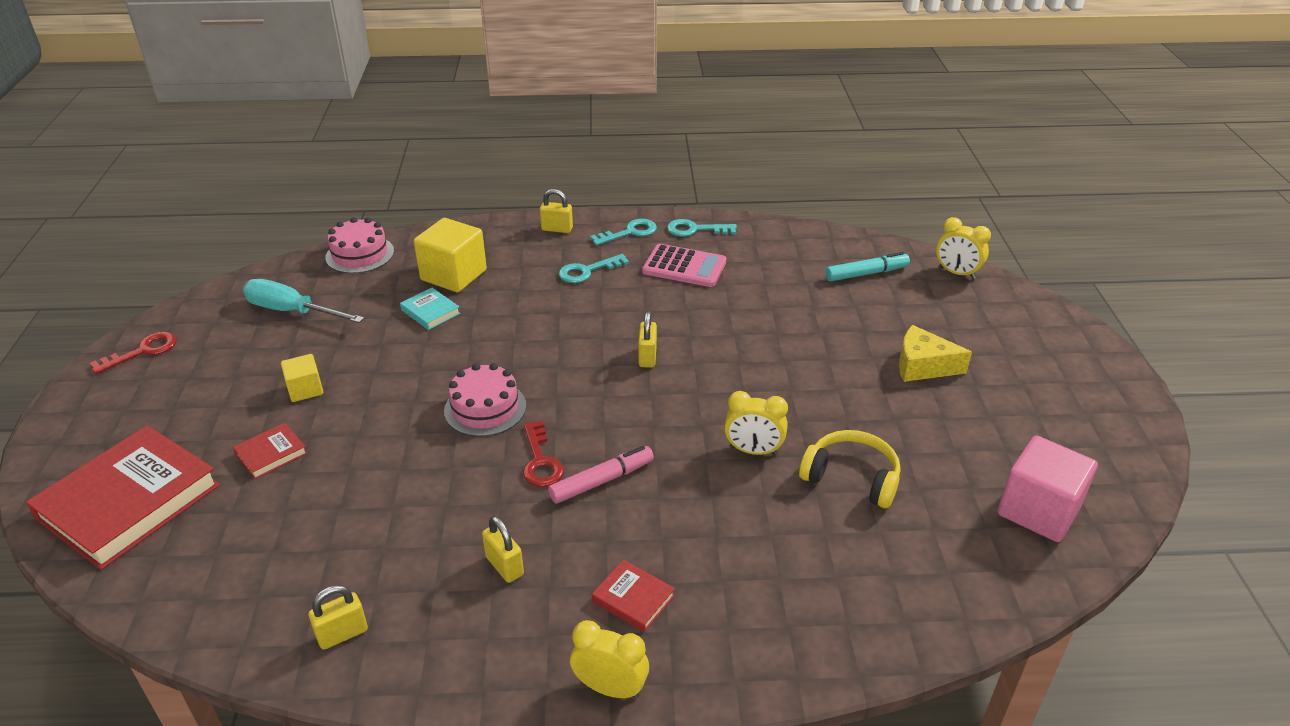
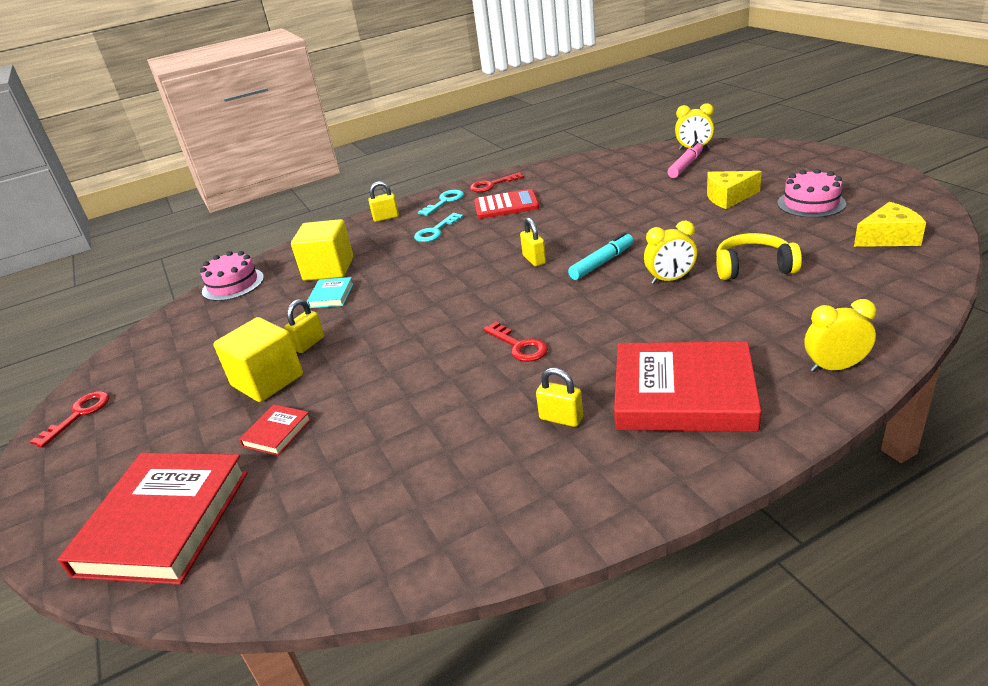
camera: 20 degrees left, 5 degrees down
(292, 311) = (205, 338): turquoise screwdriver -> none
(305, 389) = (267, 380): yellow cube -> yellow cube, size x1.81
(342, 634) = (470, 523): yellow padlock -> yellow padlock (309, 344)
(430, 312) = (331, 296): turquoise book -> turquoise book turned 75 degrees clockwise
(485, 408) = (439, 333): pink cake -> pink cake (811, 203)
(602, 481) = (580, 338): pink marker -> pink marker (685, 165)
(610, 688) = (730, 454): yellow clock -> yellow clock (834, 367)
(633, 598) = (683, 394): red book -> red book, size x2.29
(684, 267) = (506, 205): pink calculator -> red calculator
(695, 229) = (492, 185): turquoise key -> red key
(866, 273) = (636, 168): turquoise marker -> turquoise marker (602, 263)
(1038, 510) = (888, 238): pink cube -> yellow cheese

